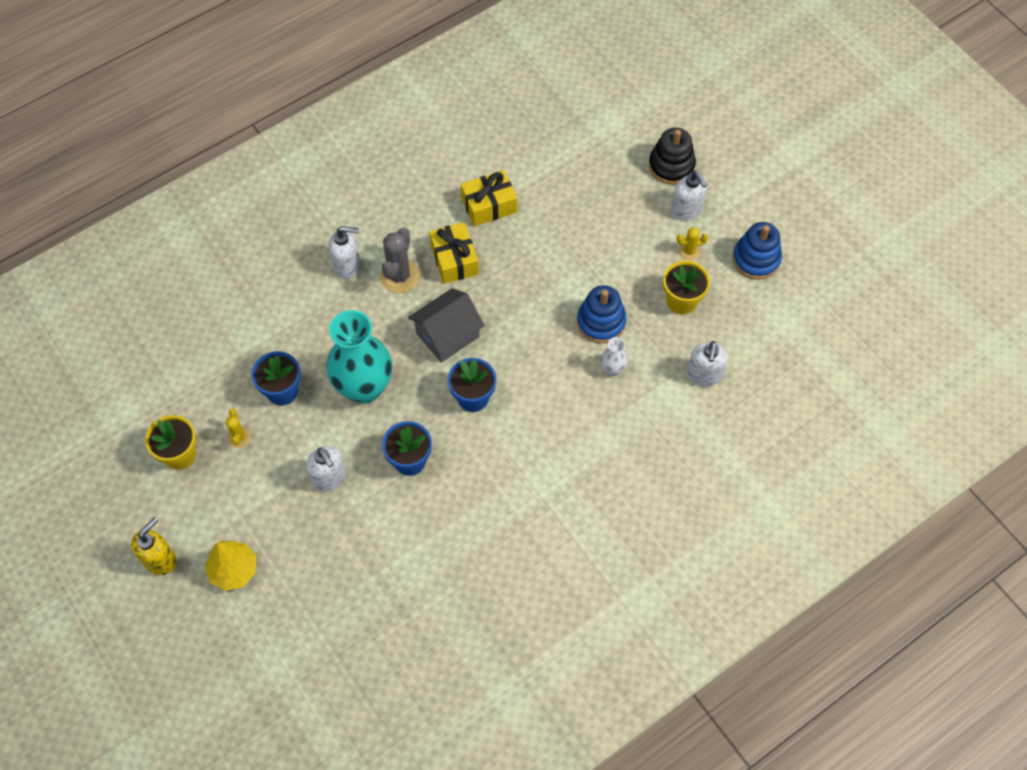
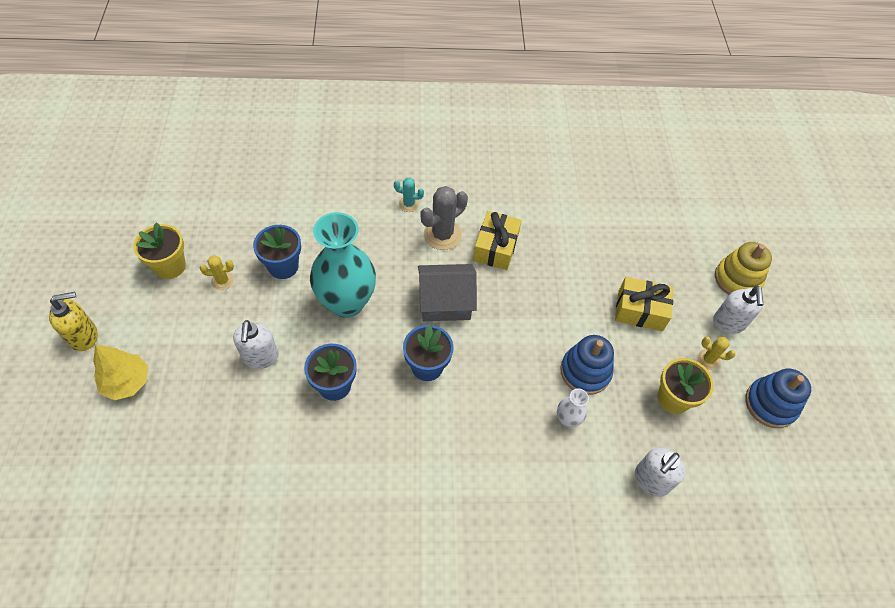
camera: 30 degrees right, 5 degrees down
(239, 437) = (222, 281): yellow cactus -> yellow cactus turned 60 degrees clockwise
(347, 265) = (408, 204): white soap dispenser -> turquoise cactus
(489, 205) = (555, 223): yellow gift -> yellow gift (640, 311)
(671, 166) = (737, 279): black stacking toy -> yellow stacking toy

